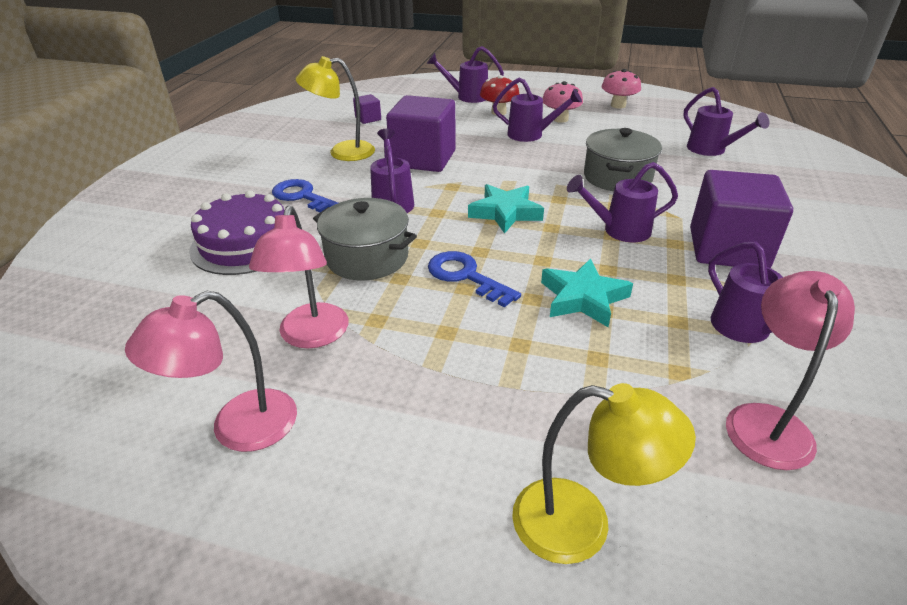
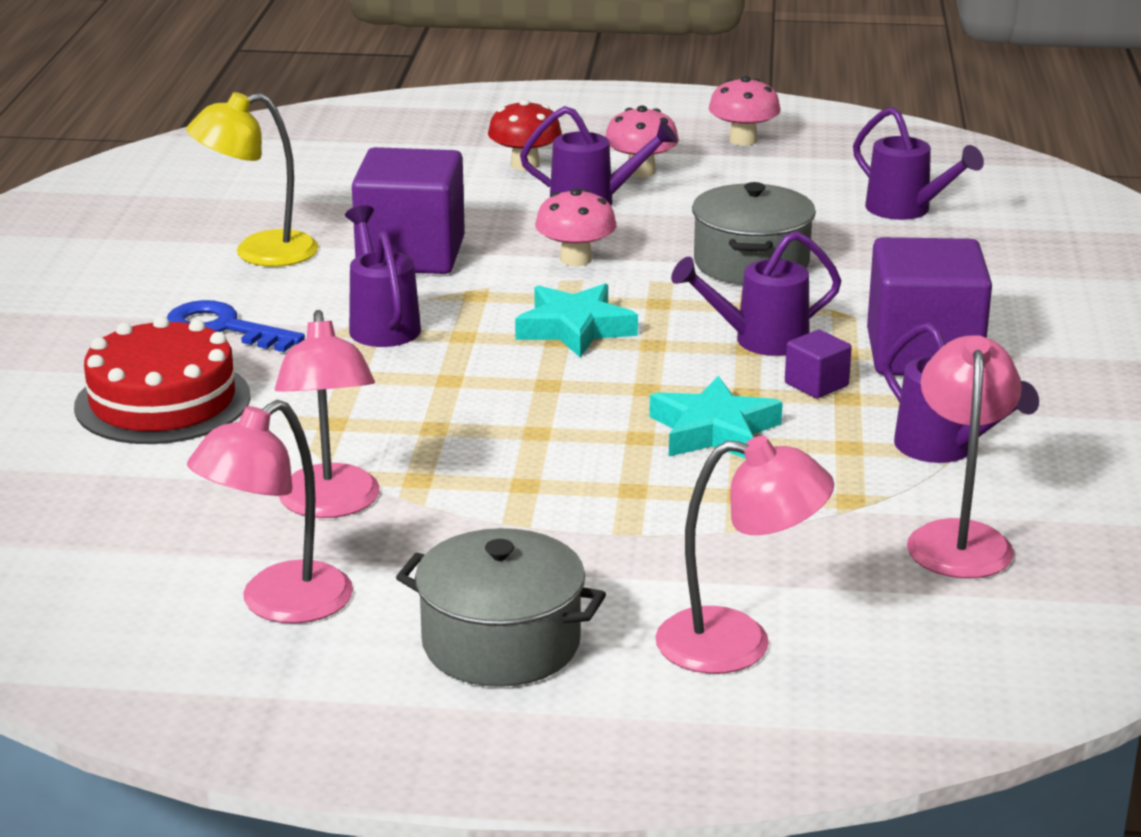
camera: 10 degrees left, 10 degrees down
(245, 243) = (162, 401): purple cake -> red cake
(367, 257) = (372, 405): grey pot -> grey pot (501, 643)
(368, 119) = (281, 190): purple cube -> purple cube (816, 384)
(466, 276) = (535, 418): blue key -> none
(467, 97) = (457, 138): purple watering can -> none
(515, 168) = (575, 259): none -> pink mushroom
(581, 525) = (738, 644): yellow lamp -> pink lamp

